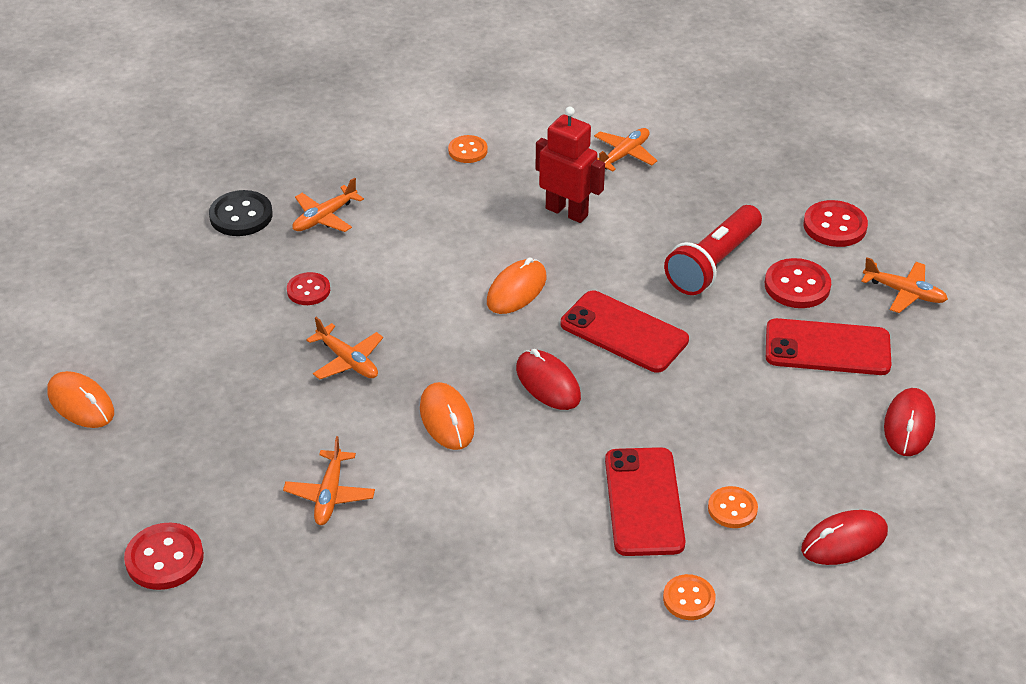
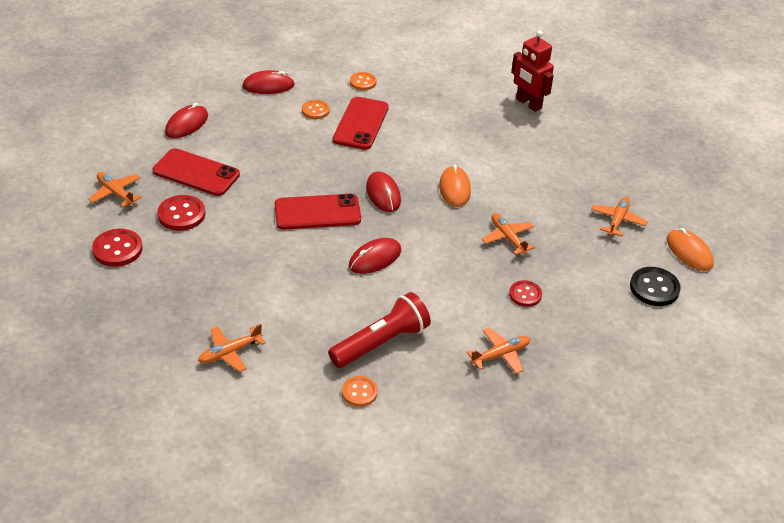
camera: 165 degrees left, 0 degrees up
(164, 558) = (632, 157): red button -> none
(241, 216) = (569, 374): black button -> black button (654, 288)
(330, 495) = (535, 166): orange plane -> orange plane (617, 220)
(516, 290) = (375, 258): orange mouse -> red mouse
(567, 212) = (306, 311): red robot -> red robot (528, 104)
(624, 332) = (317, 212): red phone -> red phone turned 60 degrees counterclockwise
(713, 264) = (226, 243): red flashlight -> red flashlight (381, 343)

